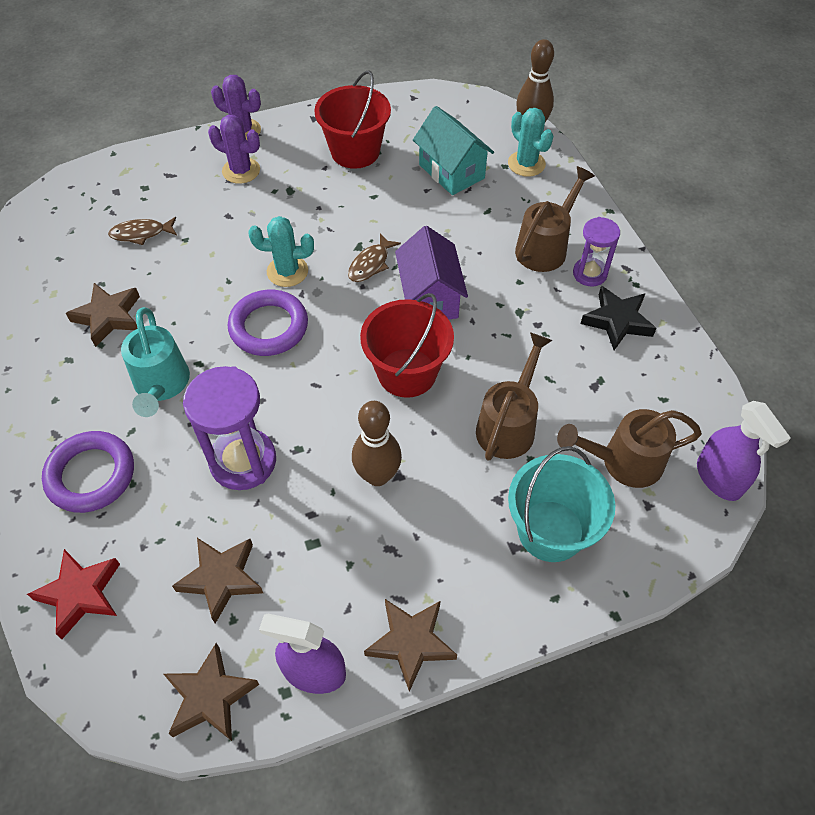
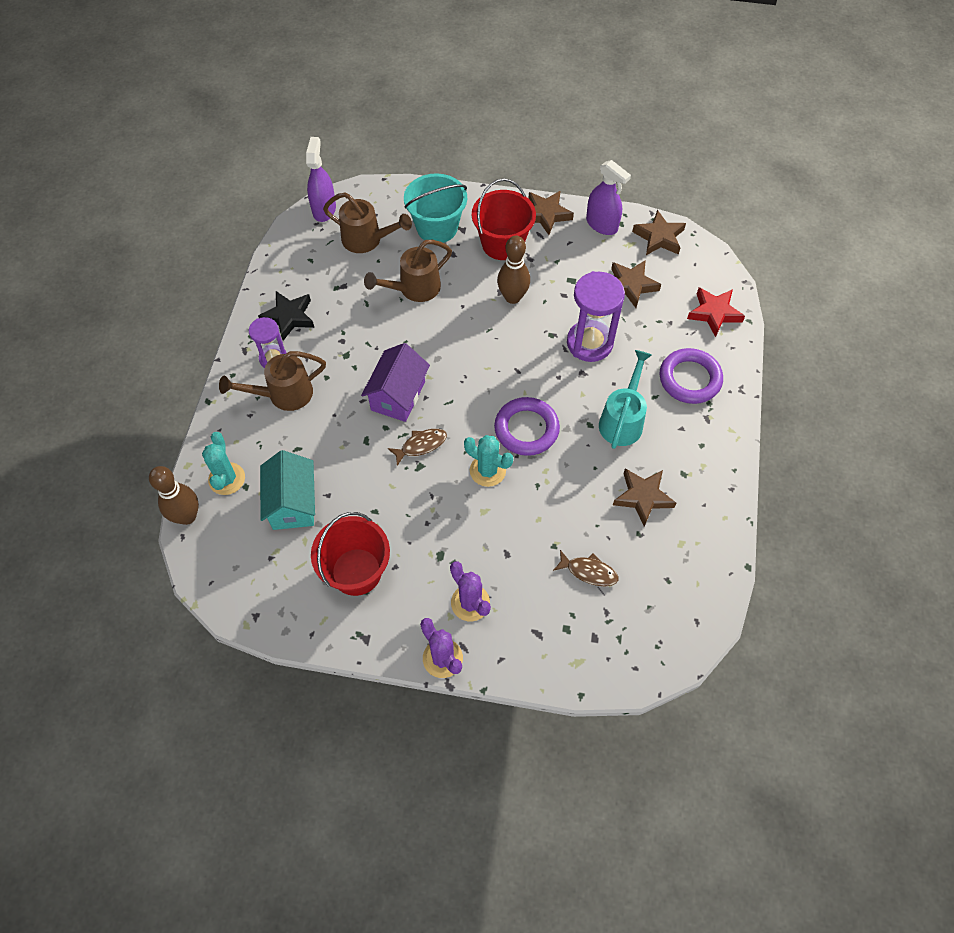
camera: 150 degrees left, 5 degrees up
(407, 372) = (452, 349): red bucket -> red bucket (502, 244)

